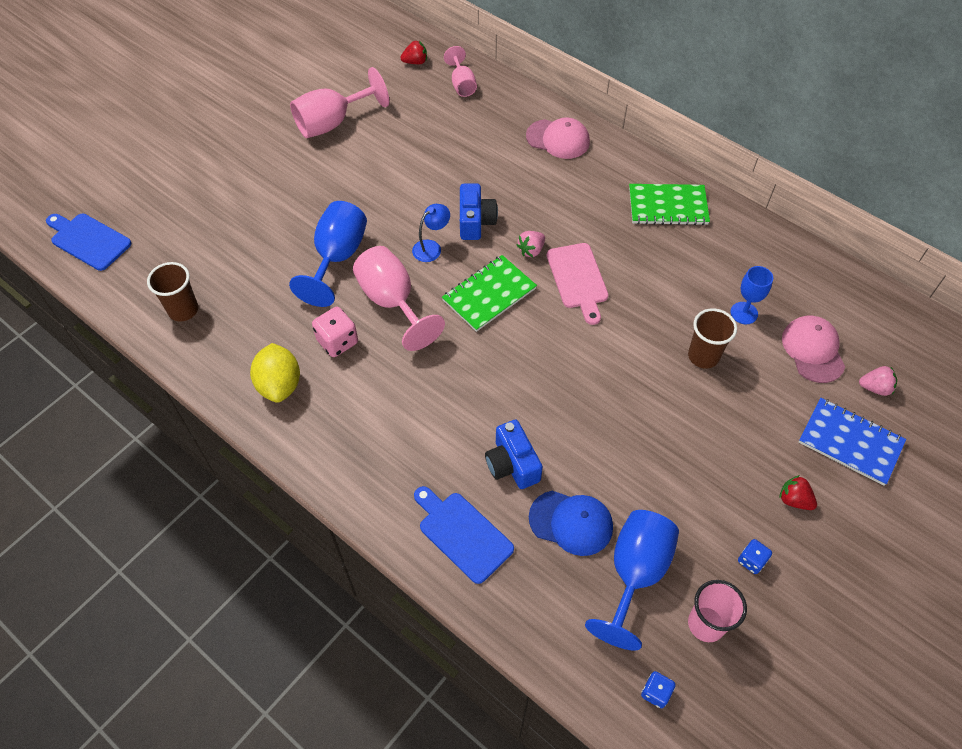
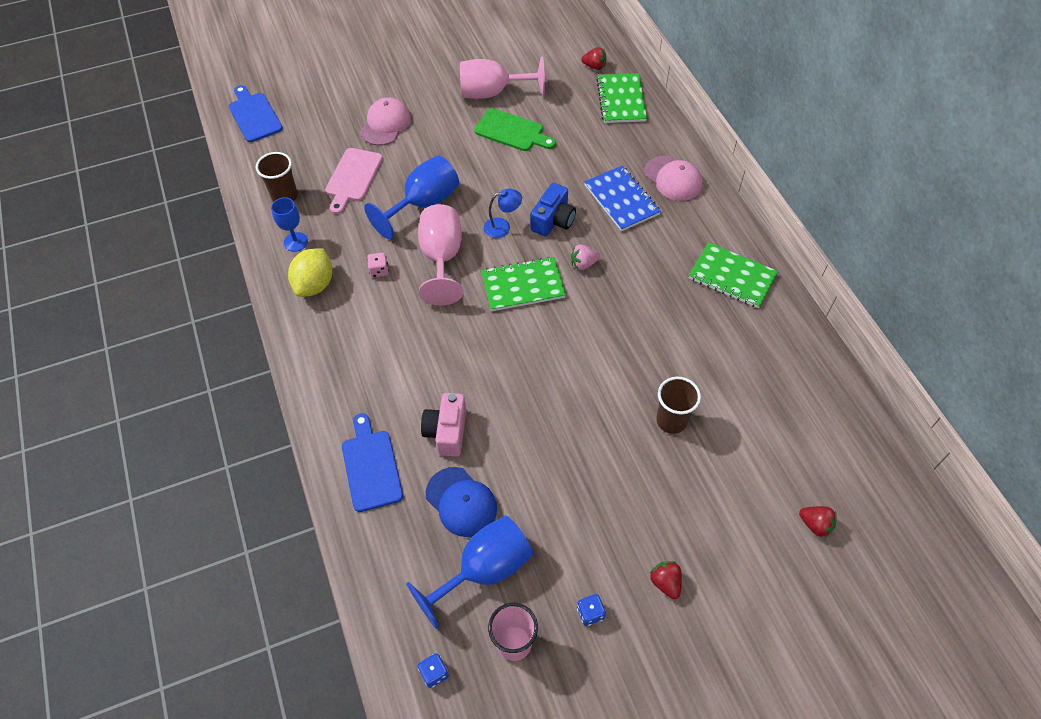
camera: 30 degrees right, 0 degrees up
(337, 341) = (379, 270): pink dice -> pink dice, size x0.61
(377, 153) = (512, 131): none -> green cutting board
(462, 84) = (621, 100): pink goblet -> green notebook
(512, 464) = (447, 431): blue camera -> pink camera
(578, 279) = (606, 305): pink cutting board -> pink cutting board (353, 177)
(744, 313) = (736, 400): blue goblet -> blue goblet (296, 242)
(813, 350) = (778, 463): pink cap -> pink cap (385, 124)
(850, 442) = (755, 560): blue notebook -> blue notebook (621, 200)
(875, 388) = (815, 524): pink strawberry -> red strawberry

